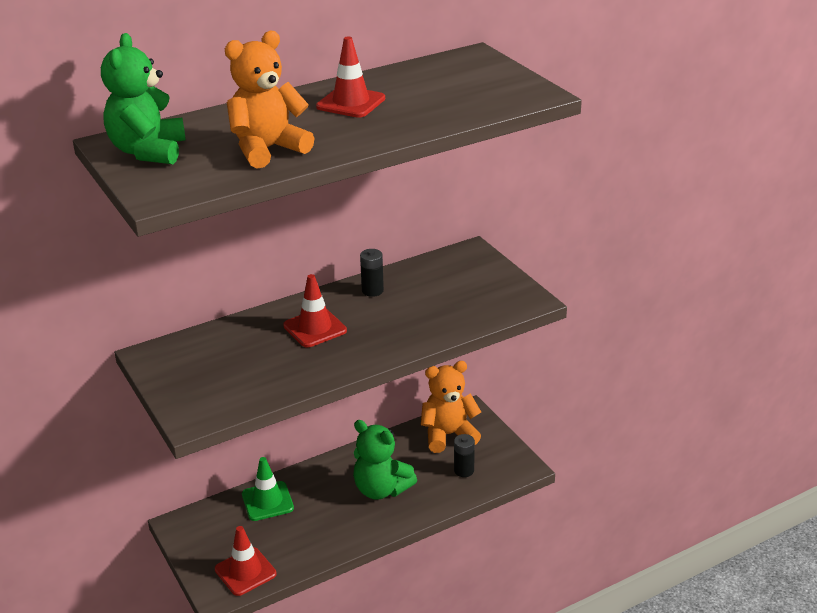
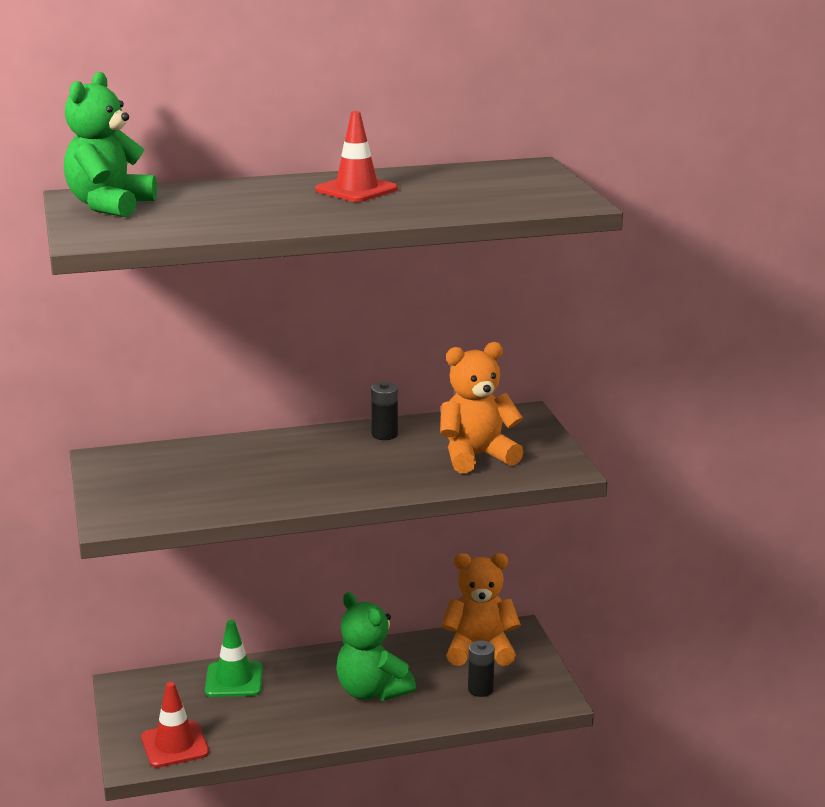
camera: 15 degrees right, 10 degrees down
(267, 149) = (234, 216): orange teddy bear -> orange teddy bear (476, 456)
(315, 328) = (298, 460): red traffic cone -> none

